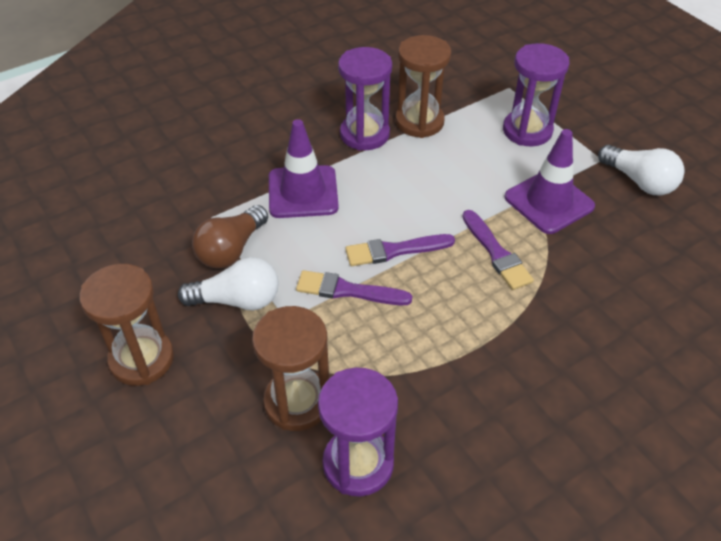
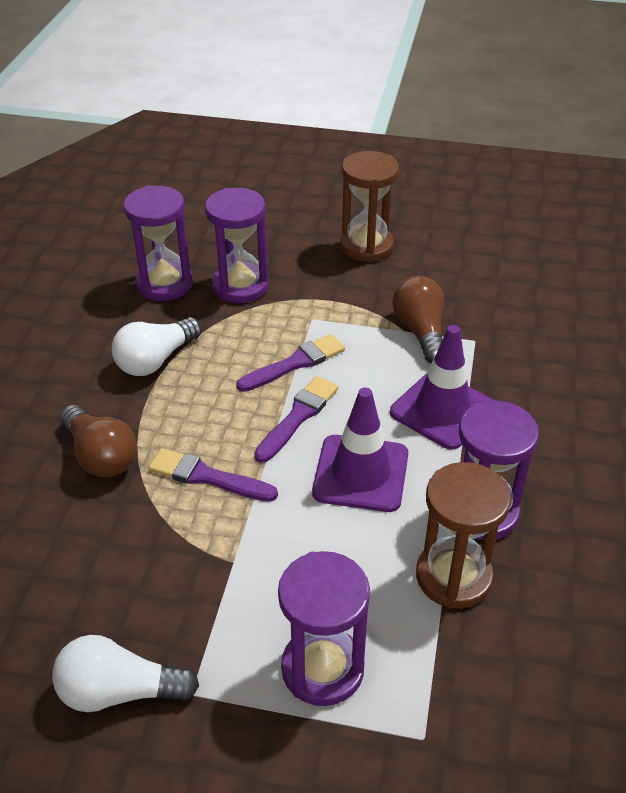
camera: 135 degrees right, 5 degrees down
(237, 300) = (362, 307): white light bulb -> white light bulb (155, 360)
(297, 402) = (240, 286): brown hourglass -> purple hourglass
(549, 202) = (205, 574): purple traffic cone -> purple traffic cone (361, 473)
(558, 318) = (100, 456): none -> brown light bulb

